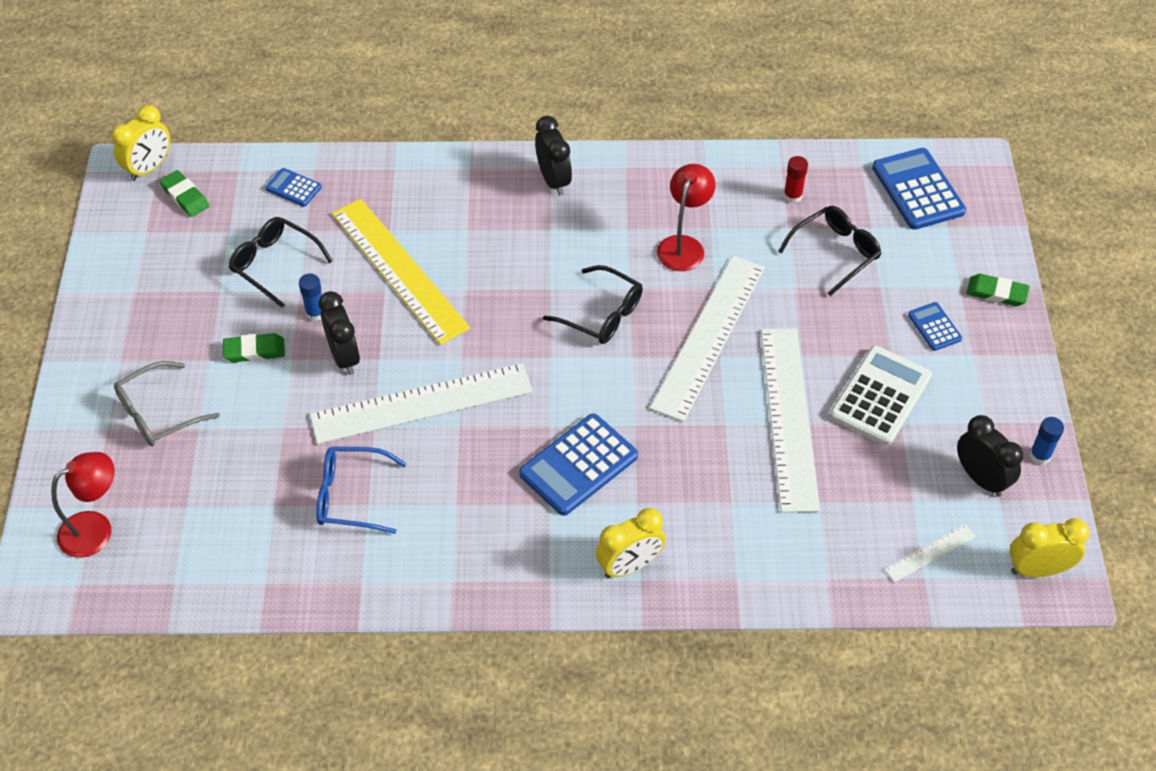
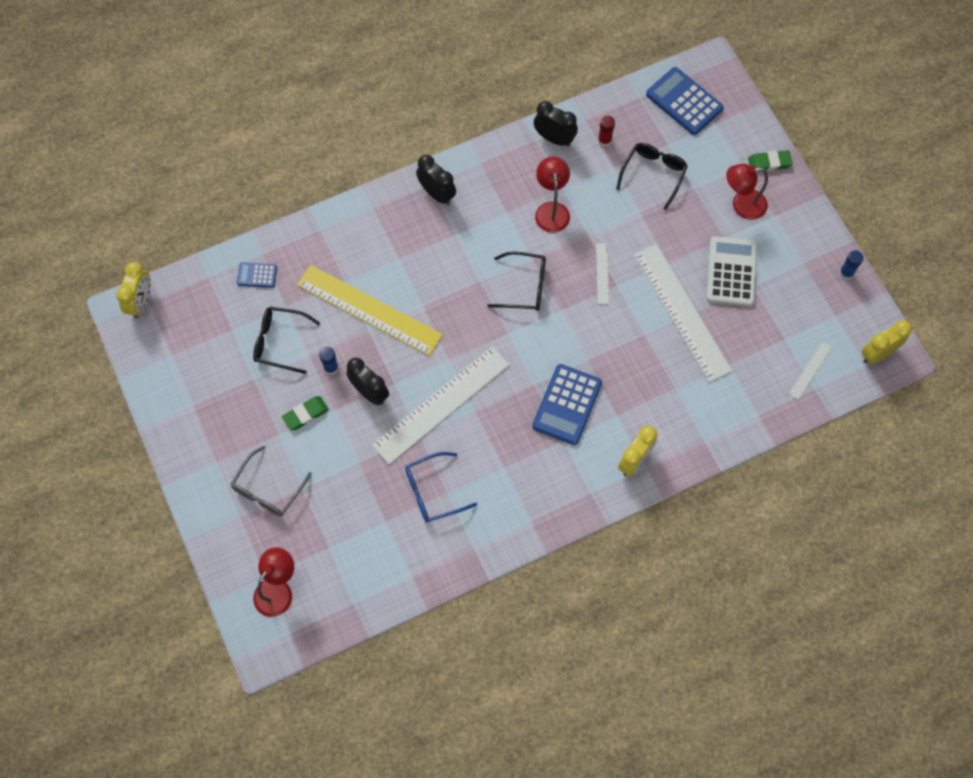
camera: 25 degrees left, 15 degrees up
(185, 196) = (182, 314): green eraser -> none
(708, 336) = (602, 273): white ruler -> white ruler, size x0.44
(934, 327) = (742, 205): blue calculator -> red lamp
(981, 478) = (818, 305): black clock -> black clock (554, 138)

